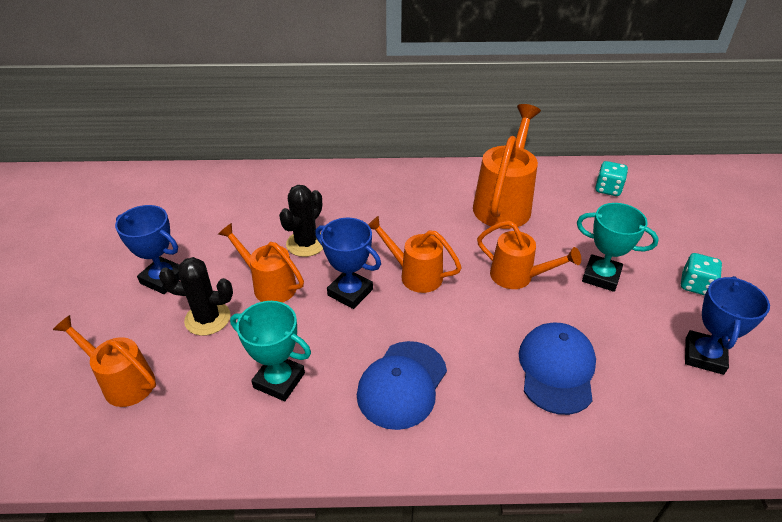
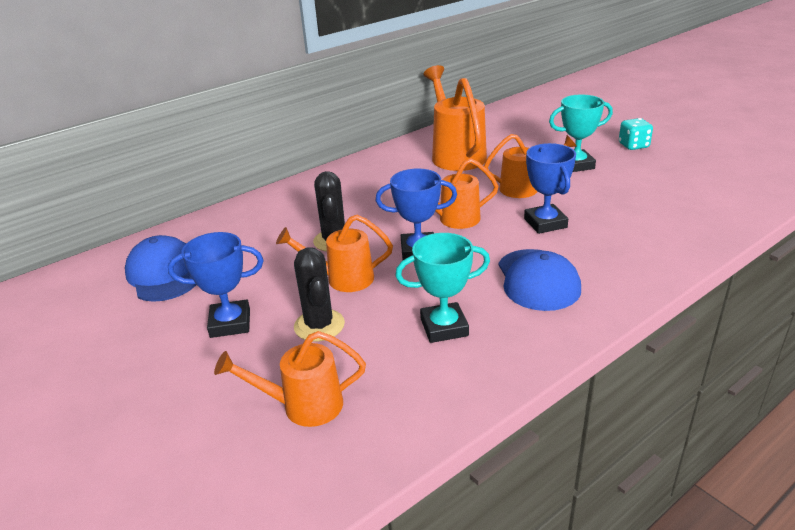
camera: 35 degrees left, 10 degrees down
(207, 318) = (319, 325): black cactus -> black cactus turned 75 degrees counterclockwise
(556, 369) = (620, 221): blue cap -> blue cap (164, 274)
(608, 189) = (513, 121): turquoise dice -> none
(704, 356) = (686, 175): blue trophy -> blue trophy (545, 223)

